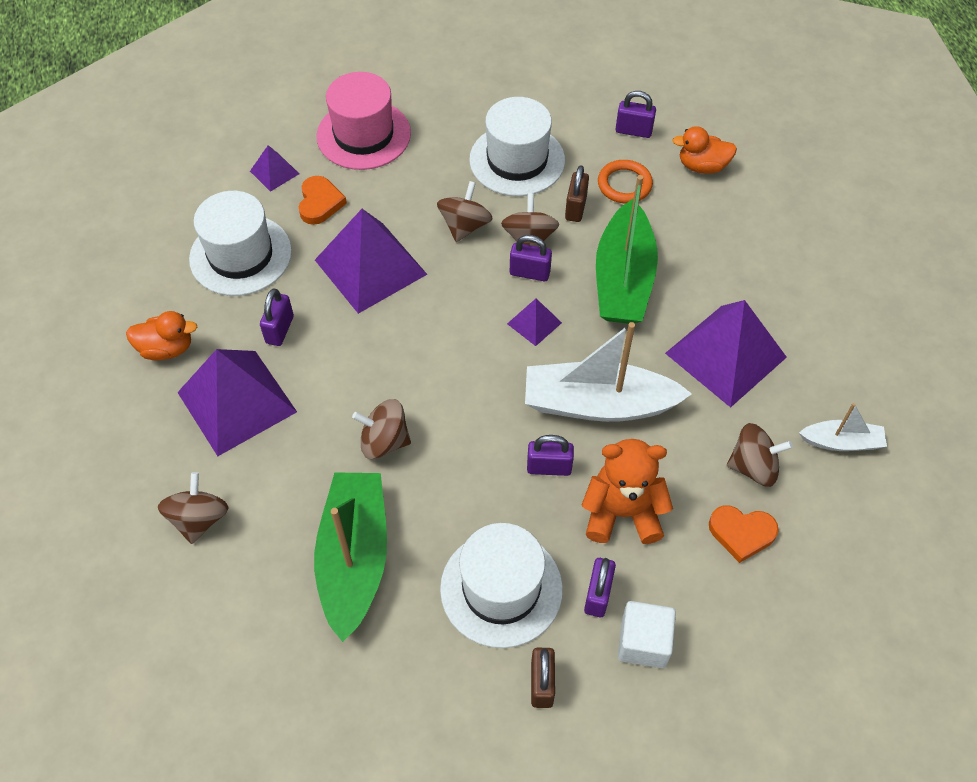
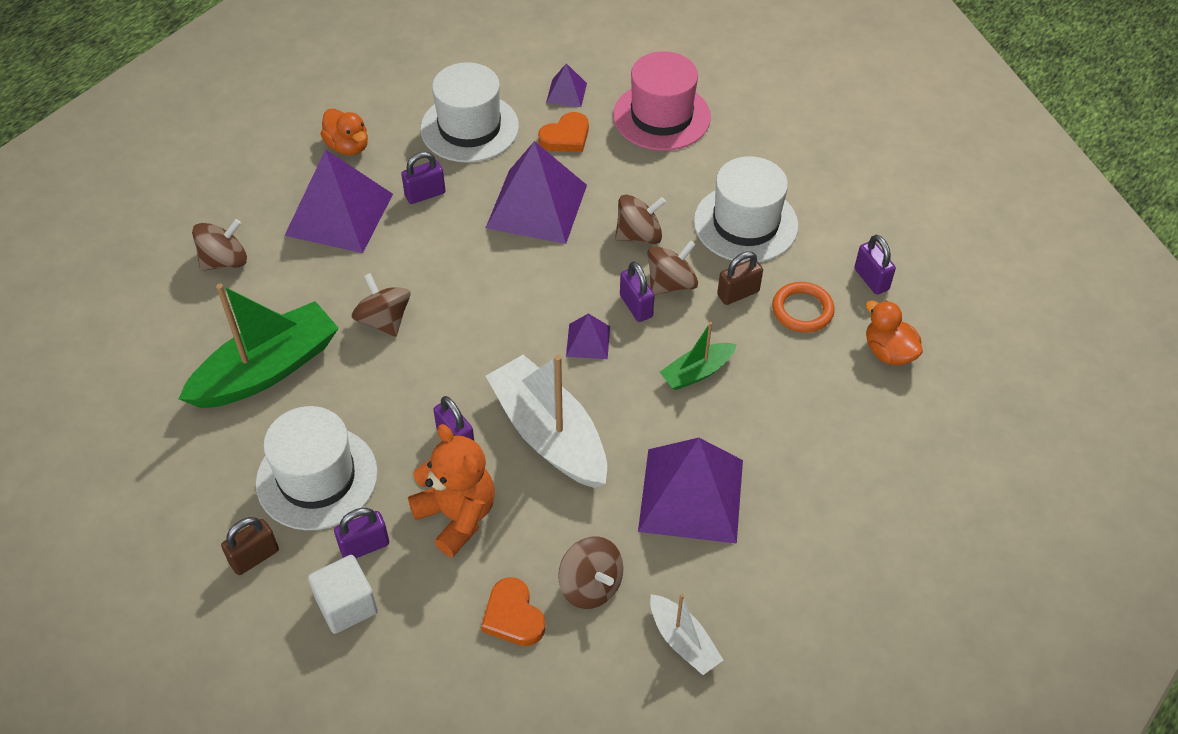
camera: 50 degrees right, 5 degrees down
(623, 279) = (697, 372): green boat -> green boat, size x0.51

